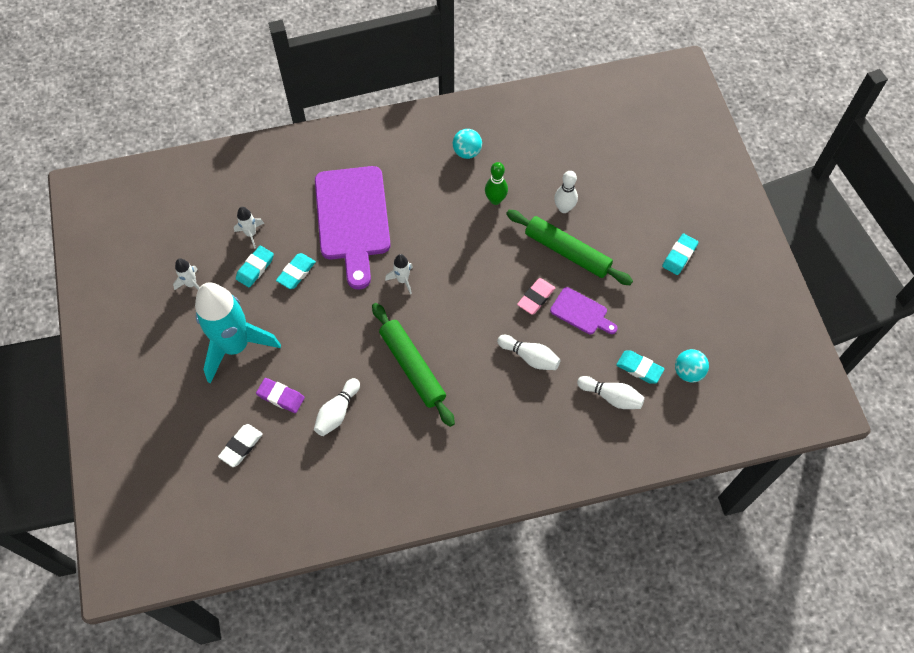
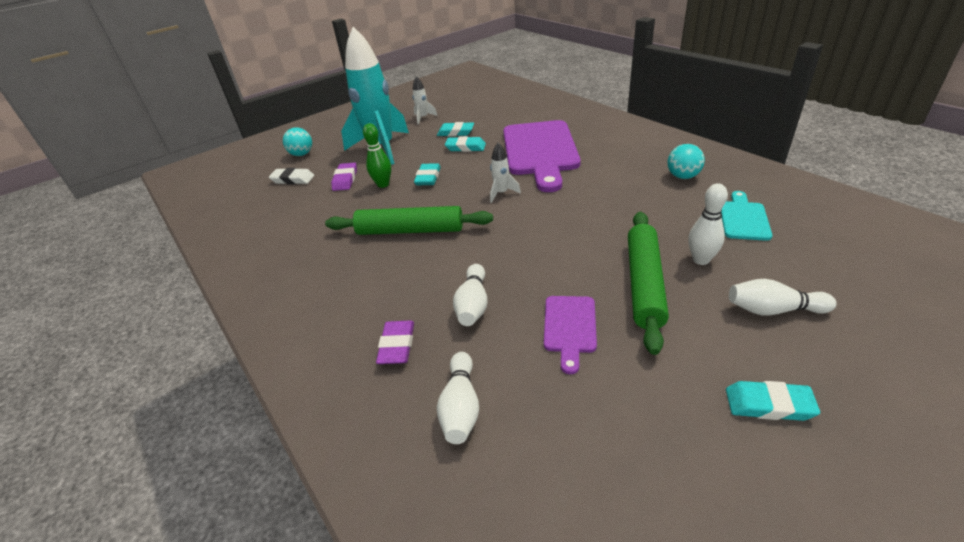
camera: 70 degrees right, 25 degrees down
(251, 234) = (484, 121): white rocket -> none
(337, 412) = (342, 209): white bowling pin -> white bowling pin (773, 310)
(353, 219) = (540, 151): purple cutting board -> purple cutting board turned 60 degrees counterclockwise
(412, 367) = (410, 230): green rolling pin -> green rolling pin turned 60 degrees clockwise
(495, 200) = (650, 211): green bowling pin -> green bowling pin (383, 184)
(536, 298) = (556, 281): pink eraser -> none
(539, 156) = (743, 218): none -> turquoise cutting board
(543, 416) = (397, 345): none -> purple eraser
(639, 368) = (528, 425): turquoise eraser -> turquoise eraser (428, 177)
(688, 372) = (566, 501): turquoise ball -> turquoise ball (302, 154)

